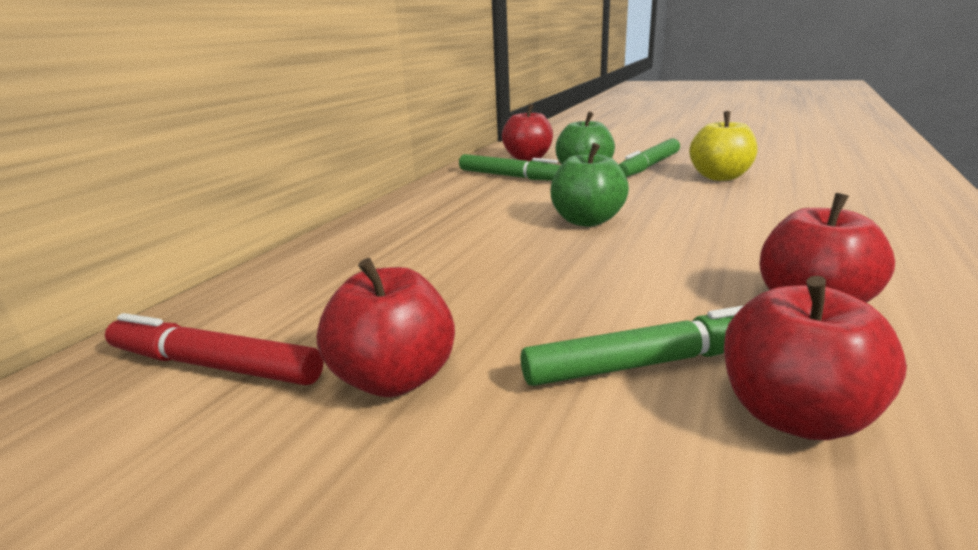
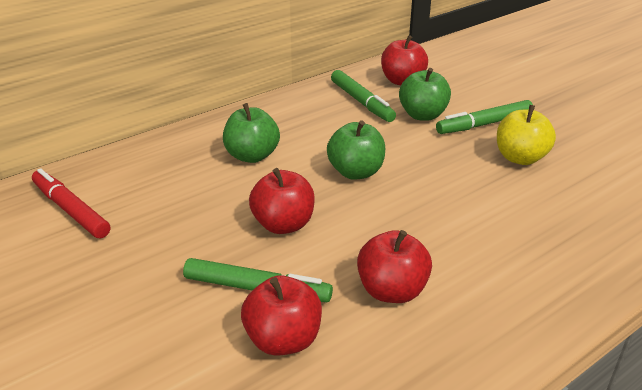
camera: 25 degrees right, 10 degrees up
(395, 378) = (138, 249): red apple -> red apple (283, 224)
(445, 237) = (252, 156): none -> green apple

